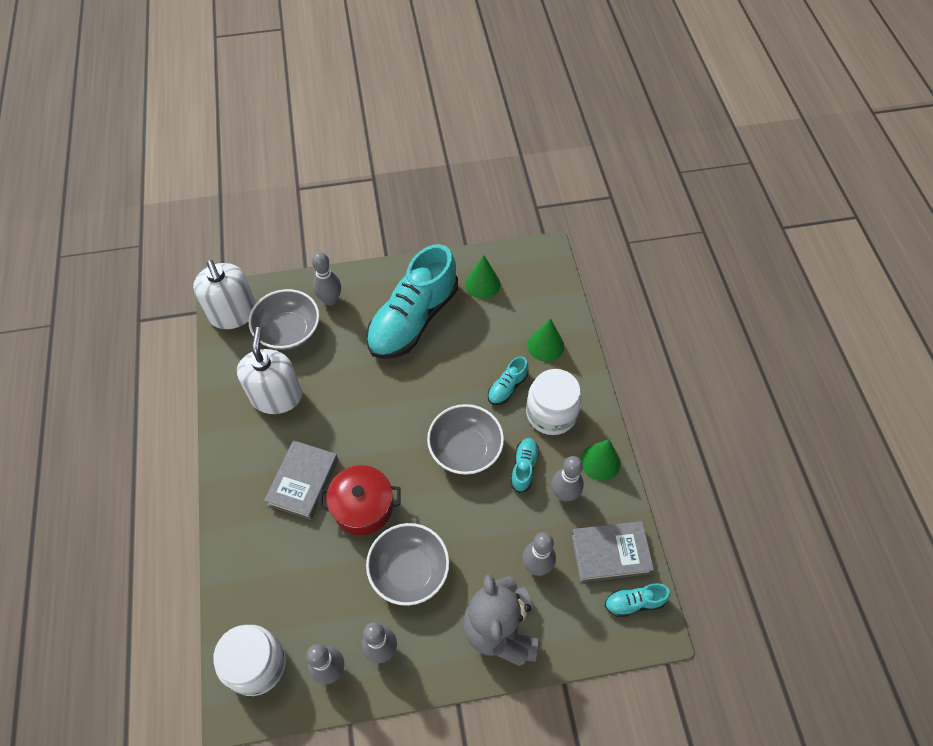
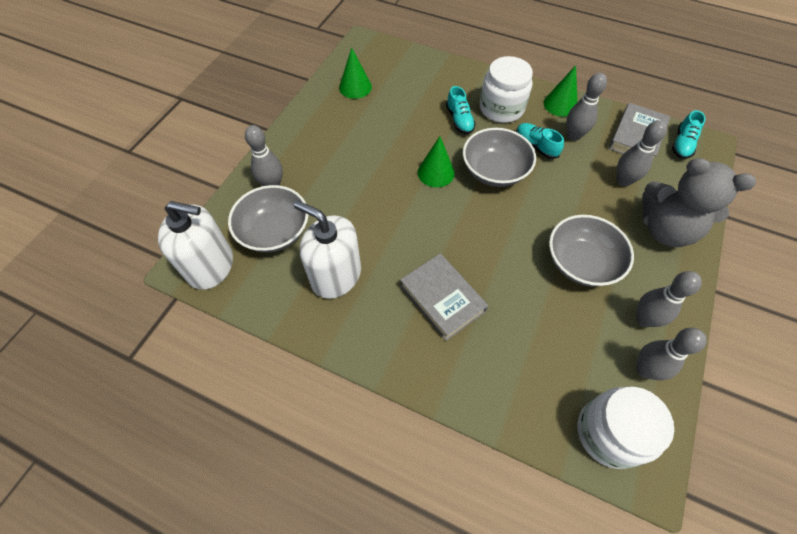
camera: 55 degrees left, 0 degrees up
(363, 507) = (499, 265): red pot -> none
(413, 319) = (347, 142): turquoise shoe -> none
(545, 345) = (441, 82): green cone -> green cone (436, 172)

